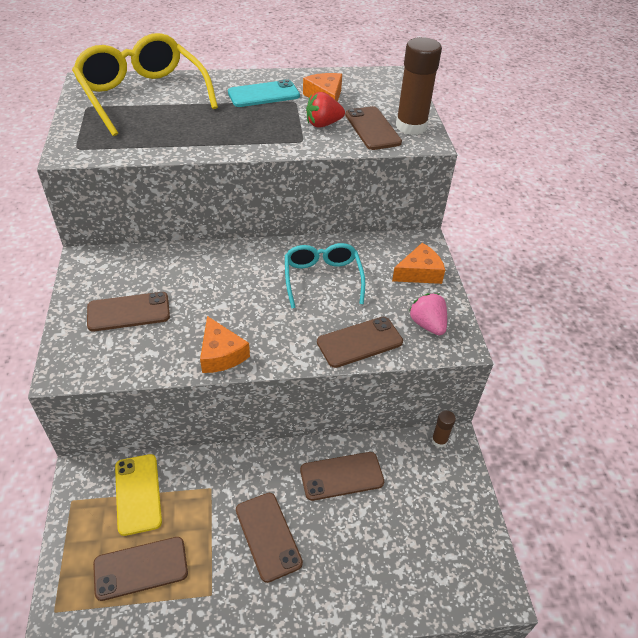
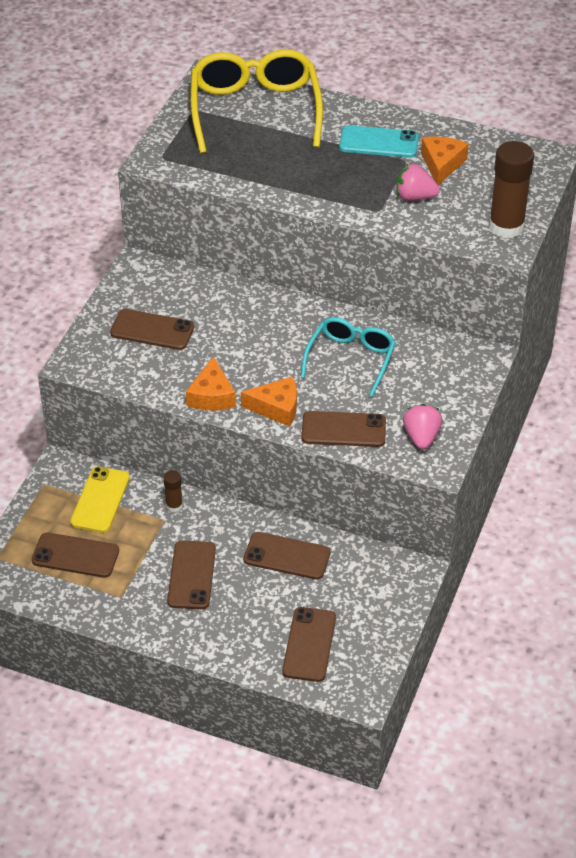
camera: 30 degrees right, 0 degrees up
(323, 124) = (414, 197): red strawberry -> pink strawberry
(372, 128) = (462, 217): brown phone -> brown phone (309, 644)
(419, 273) = (454, 386): orange cheese -> orange cheese (276, 408)
(439, 440) = (403, 564): brown glue stick -> brown glue stick (174, 505)

